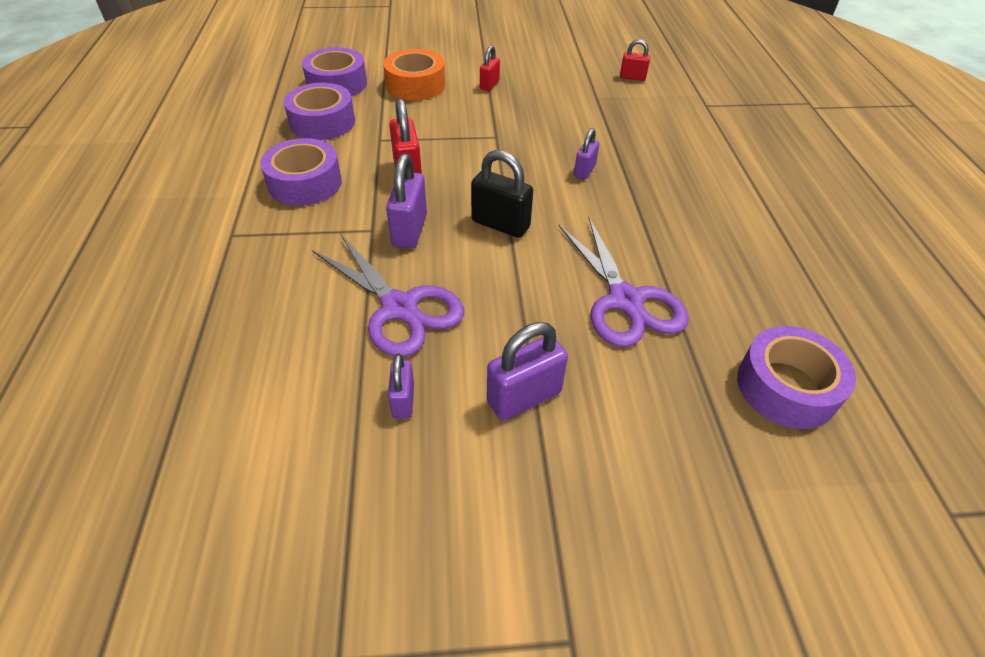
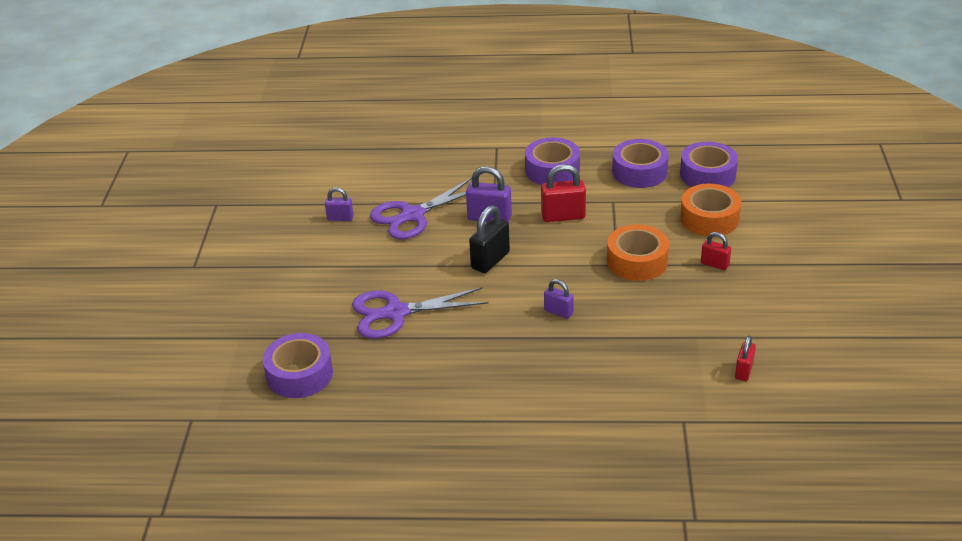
camera: 100 degrees right, 10 degrees down
(490, 125) = (637, 261): none -> orange tape
(524, 397) = (328, 261): purple padlock -> none

